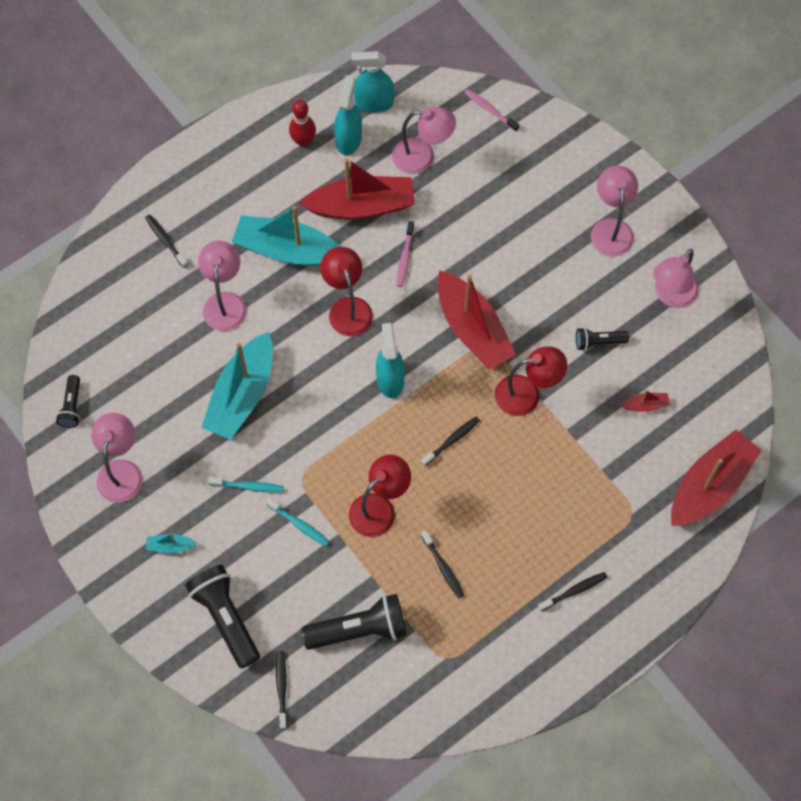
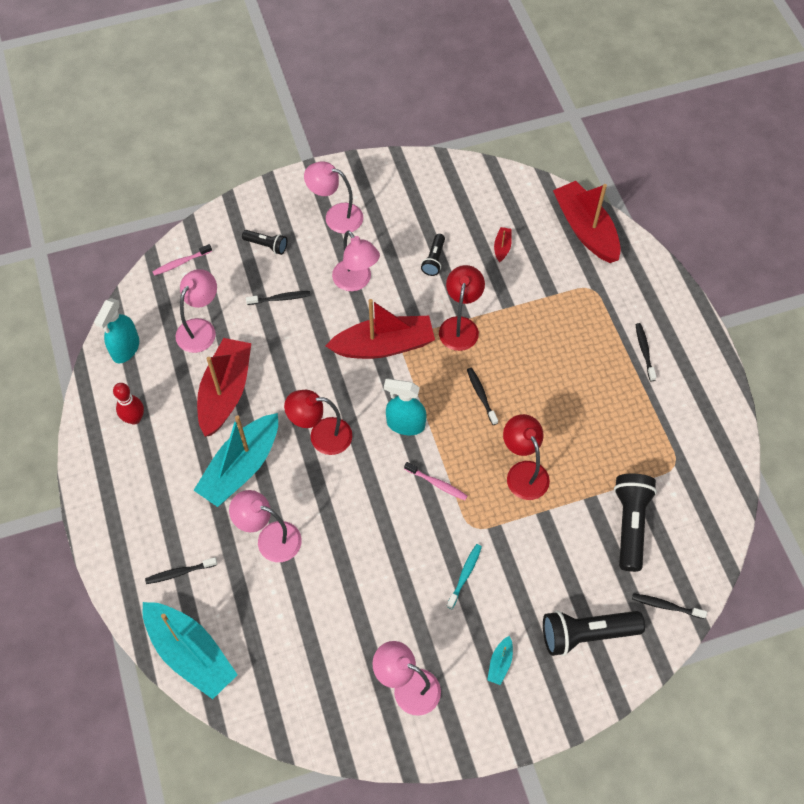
camera: 70 degrees left, 5 degrees down
(72, 406) = (320, 716): black flashlight -> black flashlight (266, 245)
(242, 395) = (371, 553): turquoise boat -> turquoise boat (191, 653)
(299, 524) = (516, 543): turquoise toothbrush -> none
(348, 139) = (152, 380): turquoise spray bottle -> none
(405, 257) = (292, 374): pink toothbrush -> pink toothbrush (437, 483)
(443, 567) = (593, 440): black toothbrush -> black toothbrush (280, 298)
(671, 296) = (414, 197): pink lamp -> pink lamp (356, 281)

